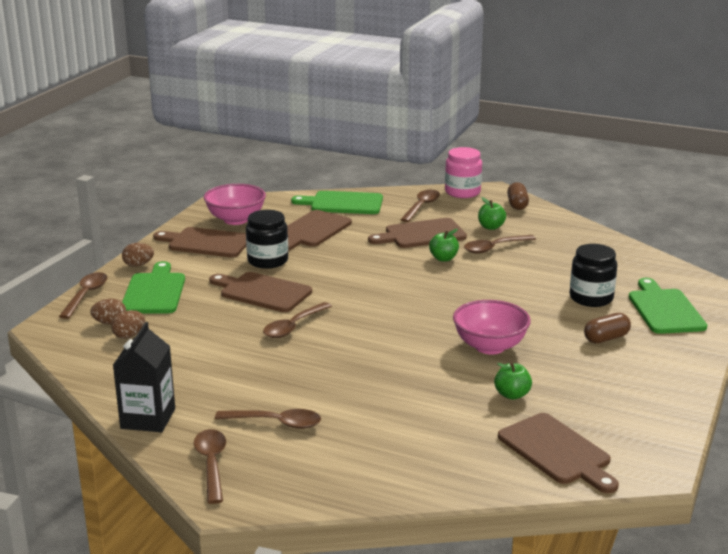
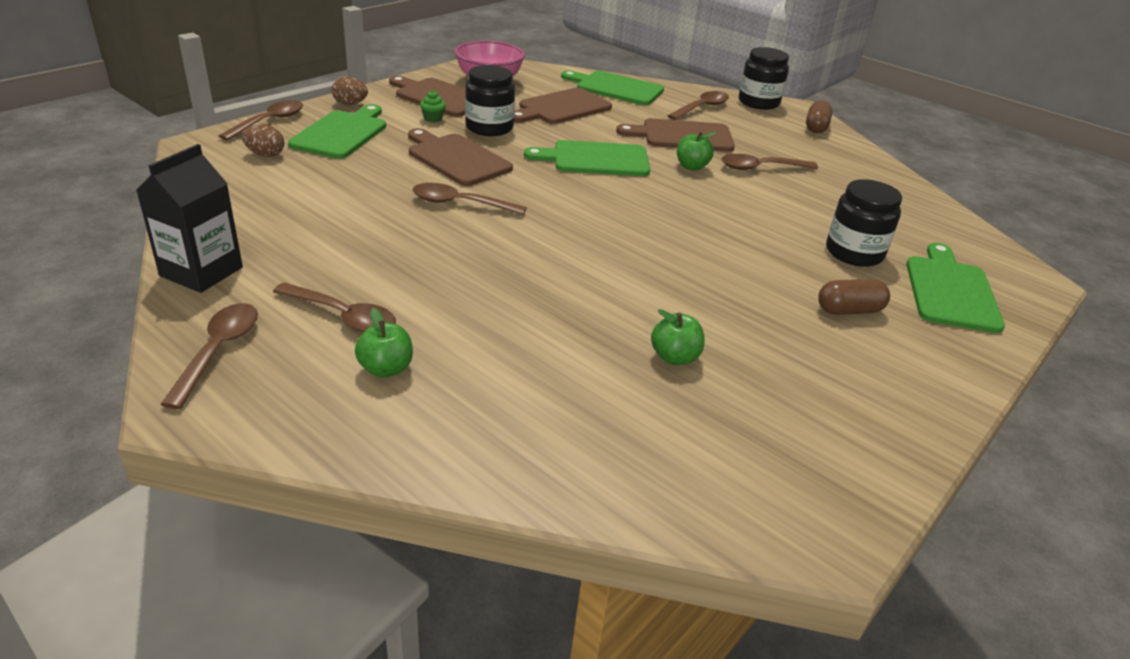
camera: 15 degrees right, 10 degrees up
(129, 335) = (272, 172): brown egg -> none
(217, 263) = (433, 119): none -> green cupcake
(293, 326) = (460, 204): brown spoon -> brown spoon turned 45 degrees clockwise
(368, 269) = (595, 159): none -> green cutting board
(462, 192) = (758, 102): pink jar -> black jar
(490, 346) = (684, 284): pink bowl -> none
(491, 227) = (770, 144): green apple -> green apple (386, 369)
(557, 452) = (690, 463): brown cutting board -> none

